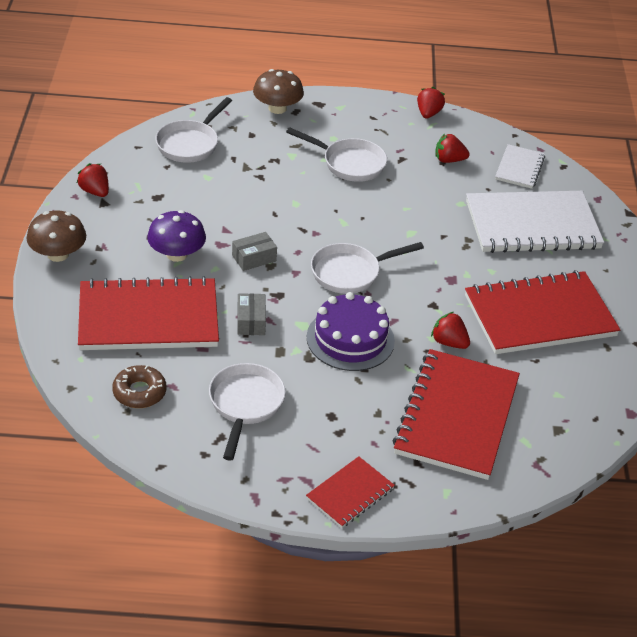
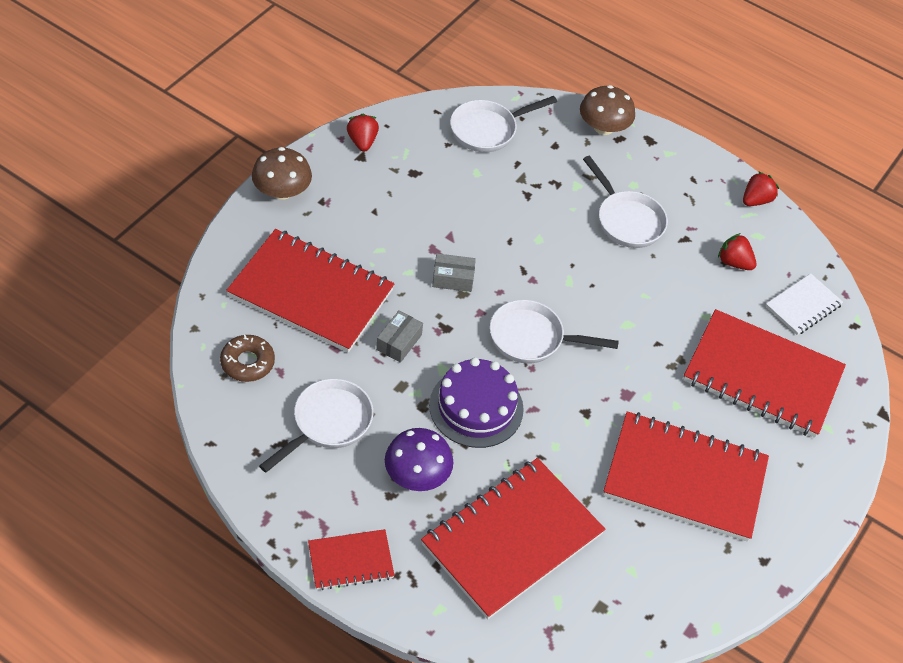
camera: 30 degrees right, 10 degrees up
(176, 254) = (385, 241): purple mushroom -> purple mushroom (417, 474)
(449, 342) = (568, 459): red strawberry -> none
(532, 225) = (762, 376): white notebook -> red notebook

